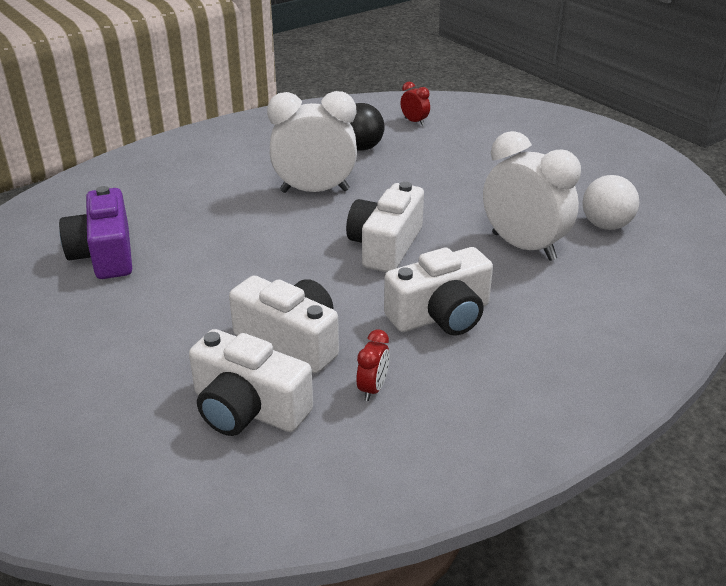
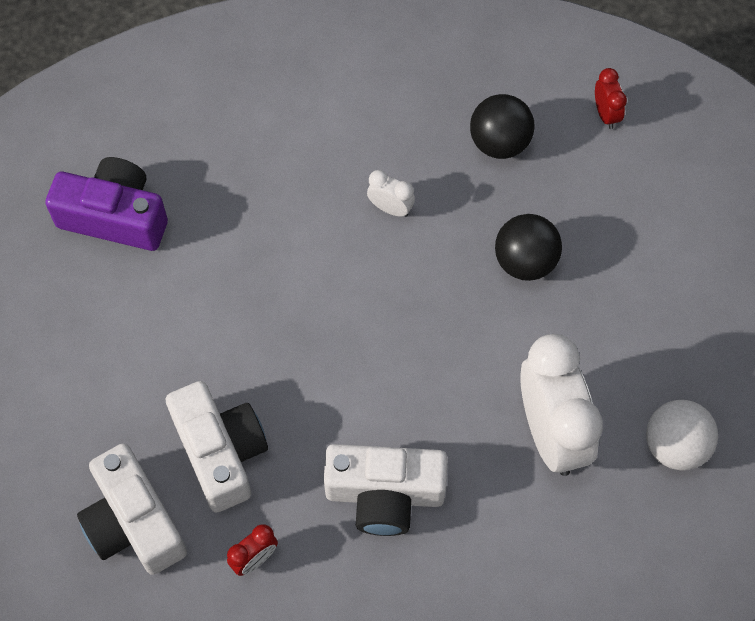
camera: 30 degrees right, 30 degrees up
(104, 254) = (115, 216): purple camera -> purple camera turned 90 degrees clockwise
(315, 191) = (390, 208): white clock -> white clock, size x0.44
(385, 246) = (403, 352): white camera -> none
(426, 185) = (525, 261): none -> black ball

